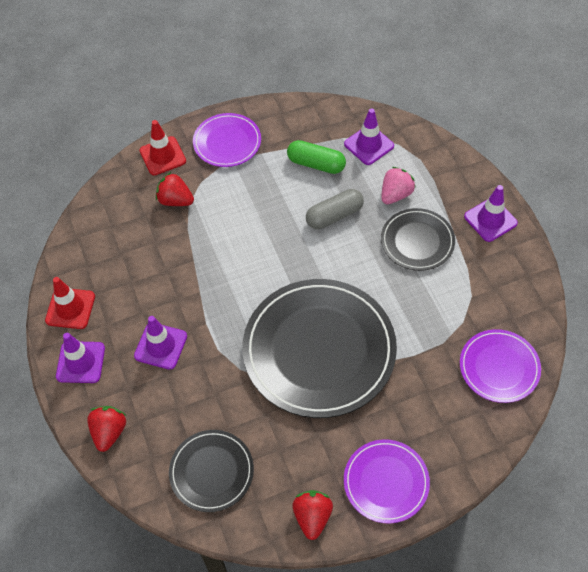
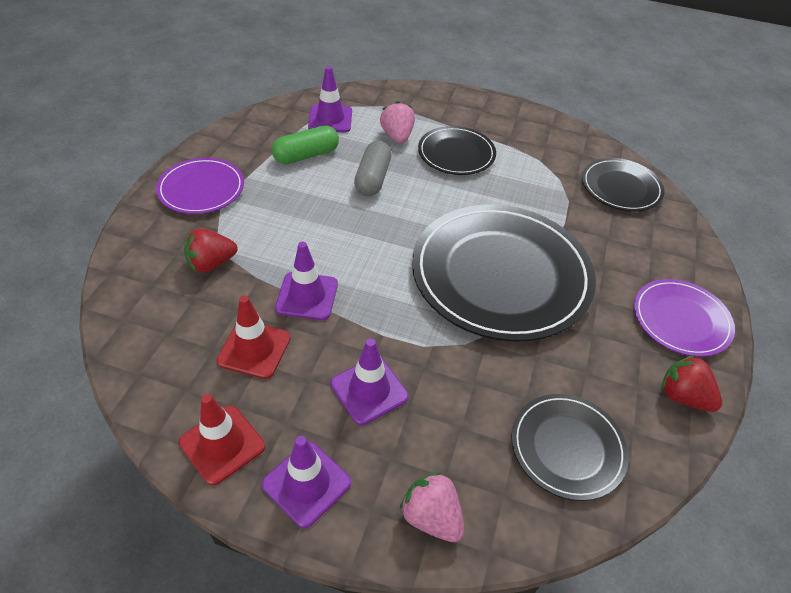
camera: 55 degrees left, 10 degrees down
(109, 432) = (431, 517): red strawberry -> pink strawberry
(162, 156) = (146, 239): red traffic cone -> red traffic cone (254, 349)
(490, 220) = (481, 110): purple traffic cone -> purple traffic cone (307, 296)
(499, 367) = (621, 187): purple plate -> black plate

